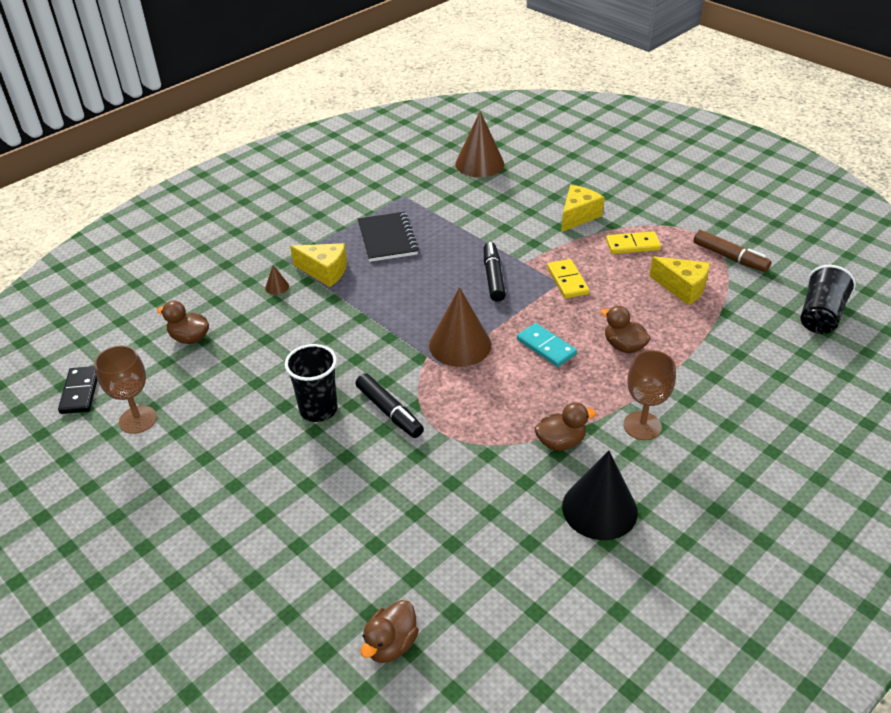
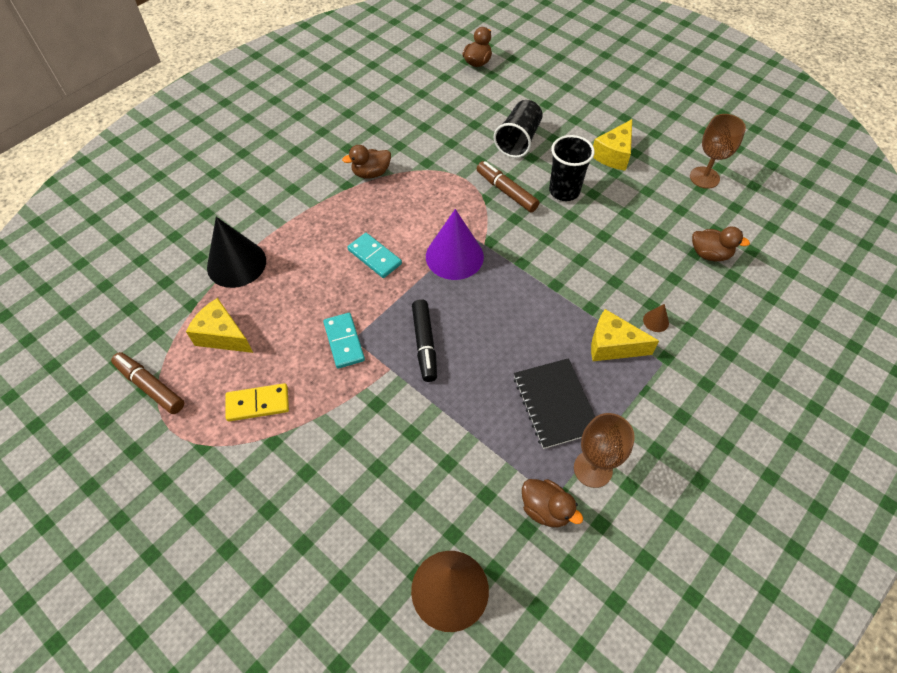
camera: 175 degrees right, 15 degrees up
(80, 392) = (769, 198): black domino -> none
(389, 411) = (506, 191): black marker -> brown marker
(460, 345) = (454, 256): brown cone -> purple cone
(567, 281) = (344, 342): yellow domino -> turquoise domino
(578, 216) = (315, 459): yellow cheese -> yellow cheese (613, 155)
(599, 509) = (350, 130): black cone -> black cone (236, 264)
(624, 346) = (302, 260): brown duck -> brown duck (546, 509)
(642, 426) = (305, 187): brown goblet -> brown goblet (593, 469)
(820, 315) = (98, 304): black cup -> black cup (518, 140)

